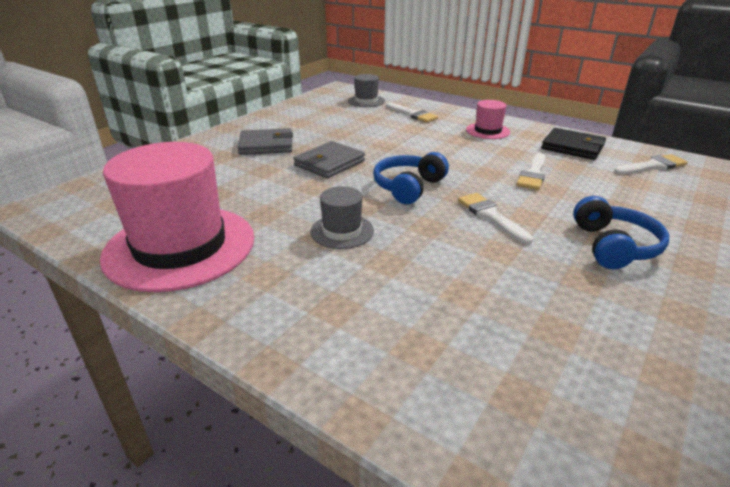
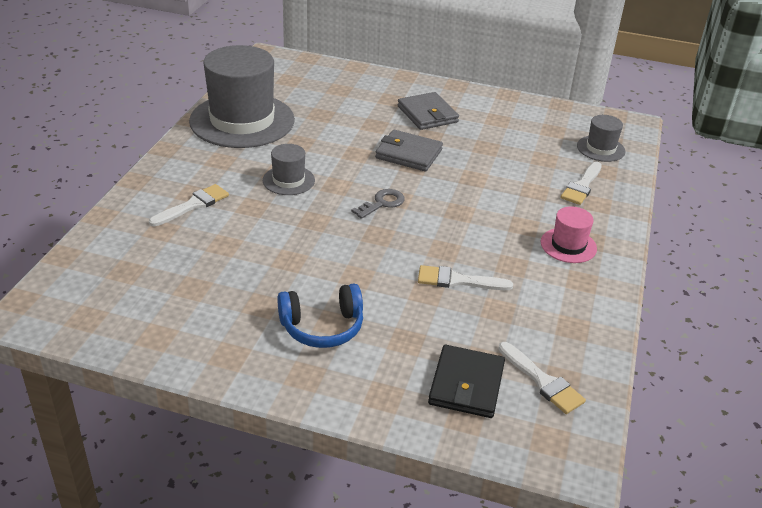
camera: 70 degrees right, 5 degrees up
(180, 246) = (242, 120): pink hat -> grey hat
(408, 187) = (382, 203): blue headphones -> grey key
(491, 216) = (348, 254): white brush -> white brush (193, 205)
(572, 147) = (562, 314): black wallet -> black wallet (466, 385)

